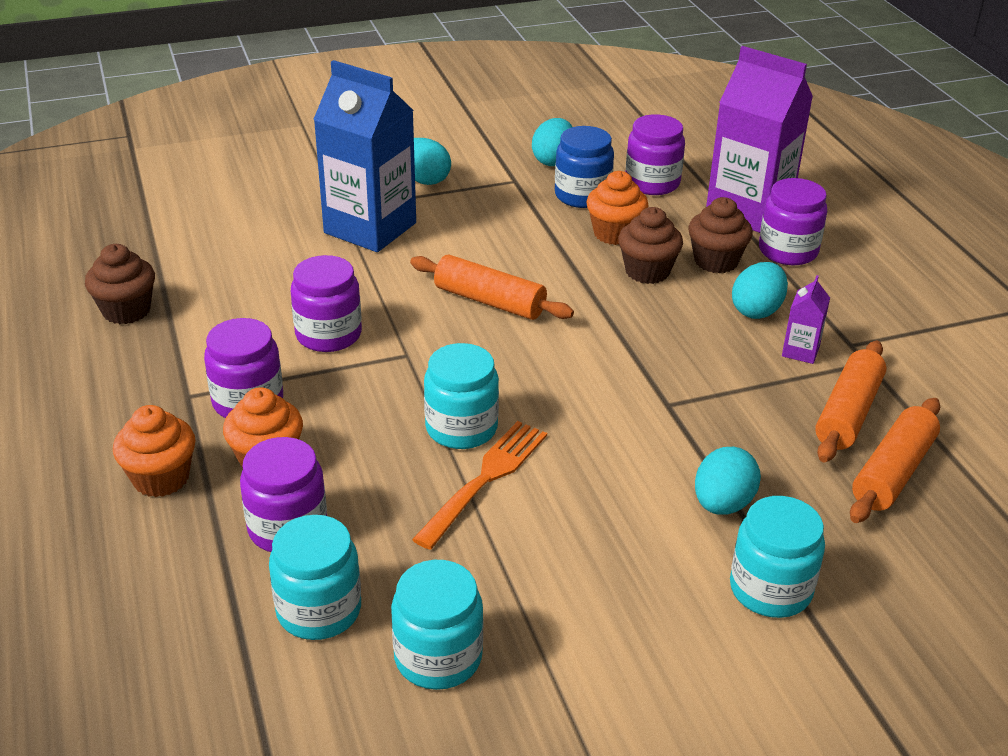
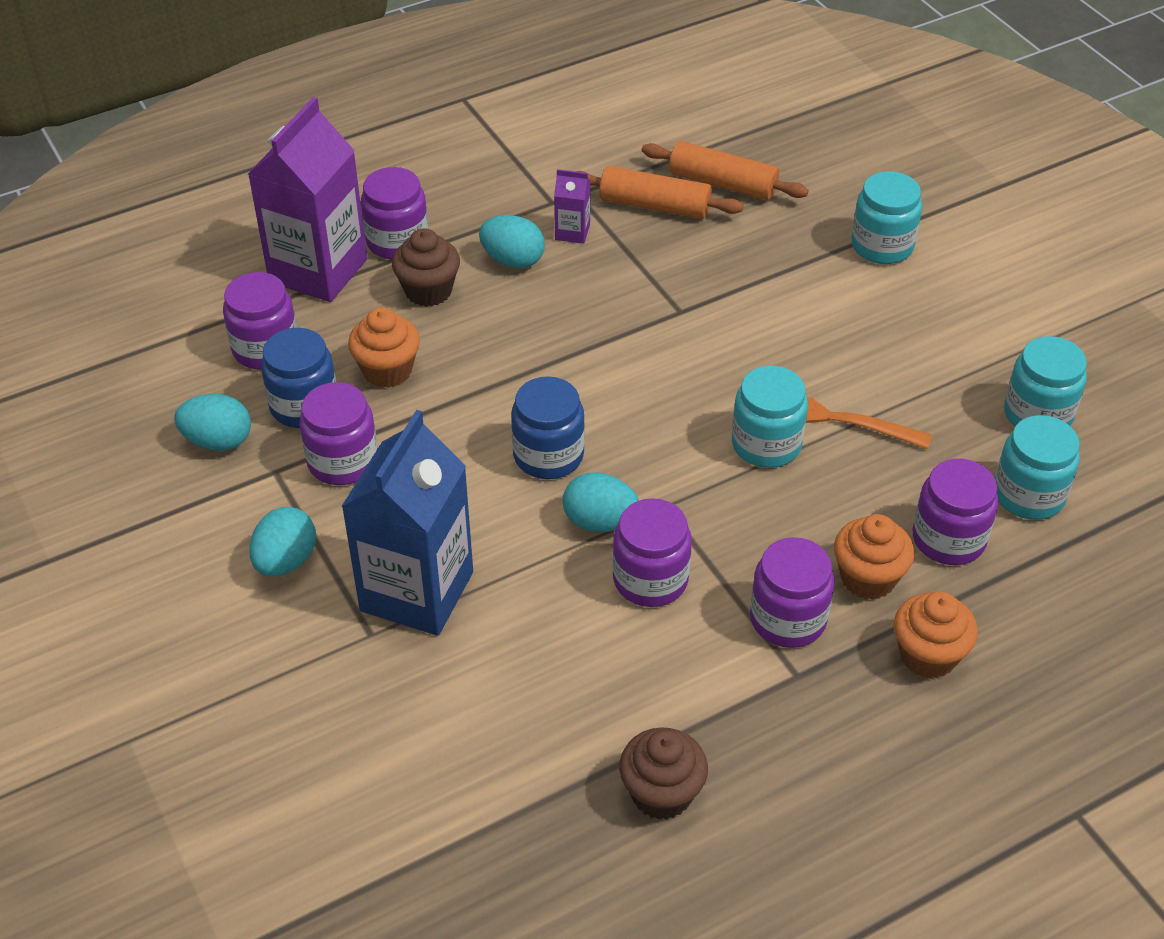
camera: 100 degrees left, 10 degrees up
(489, 301) = (548, 455): orange rolling pin -> blue jar
(515, 207) = (342, 461): none -> purple jar
(647, 271) = (460, 339): brown cupcake -> none
(722, 504) = (799, 273): turquoise egg -> turquoise egg (600, 522)

